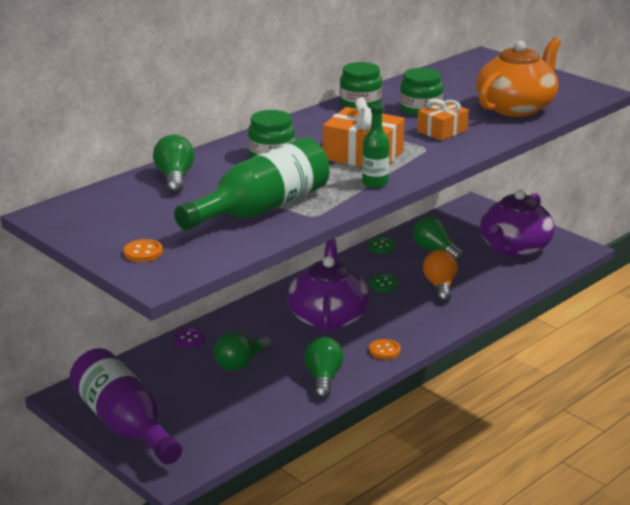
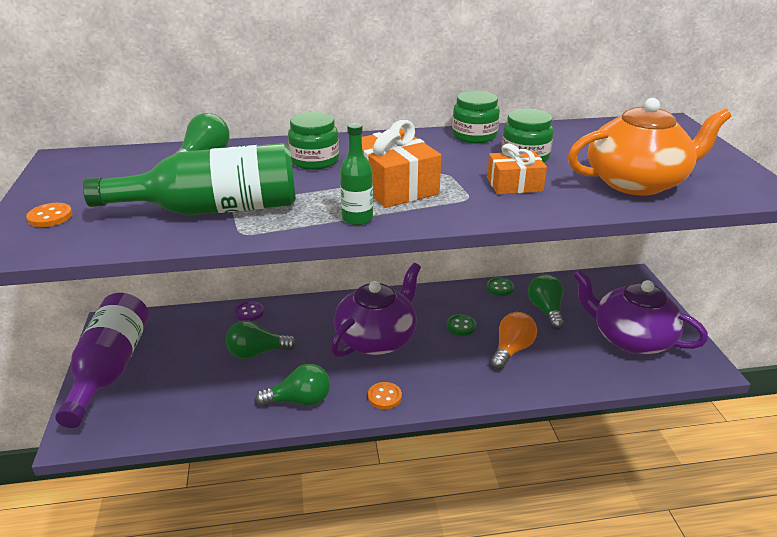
camera: 35 degrees right, 5 degrees up
(323, 378) = (300, 400): green light bulb -> green light bulb turned 45 degrees clockwise
(514, 248) = (630, 338): purple teapot -> purple teapot turned 60 degrees clockwise

